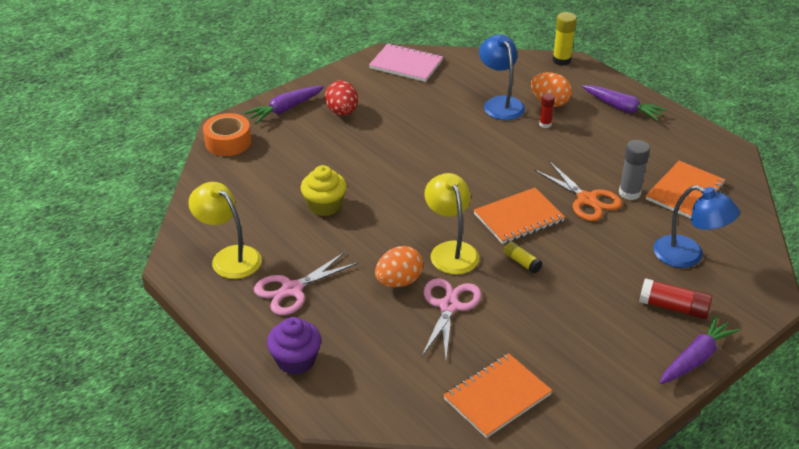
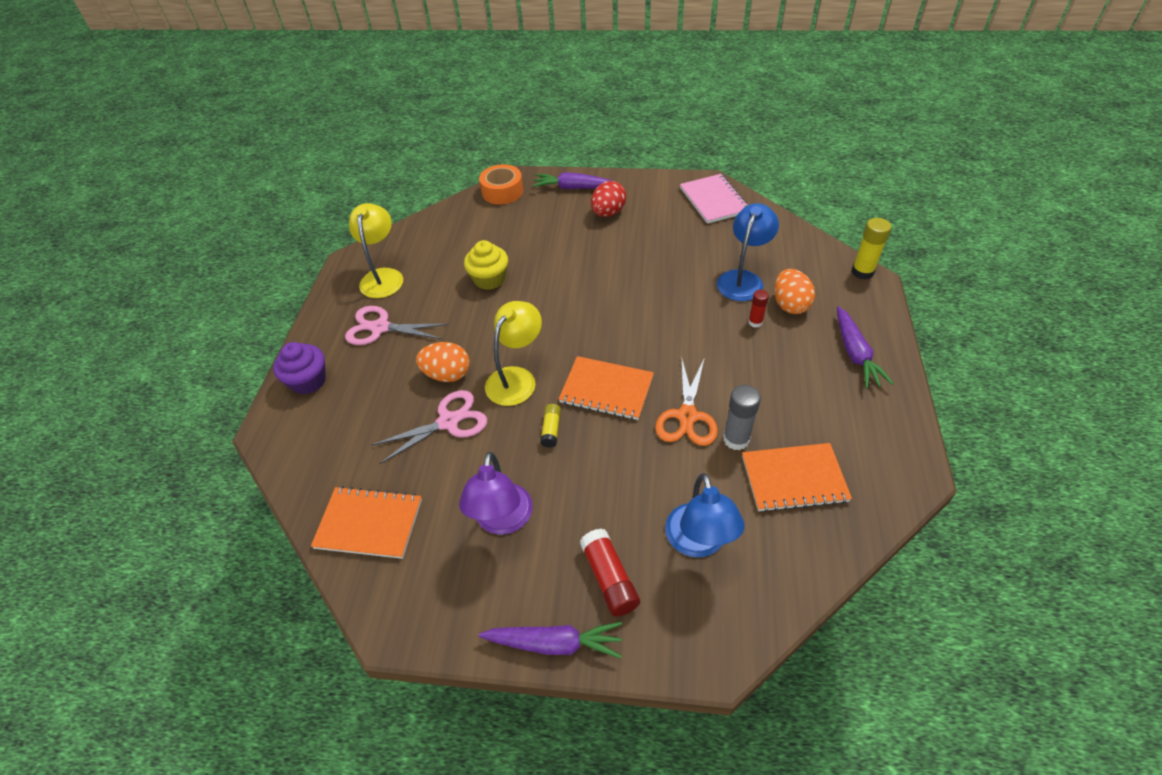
camera: 50 degrees right, 10 degrees up
(574, 329) = (502, 521): none -> purple lamp

